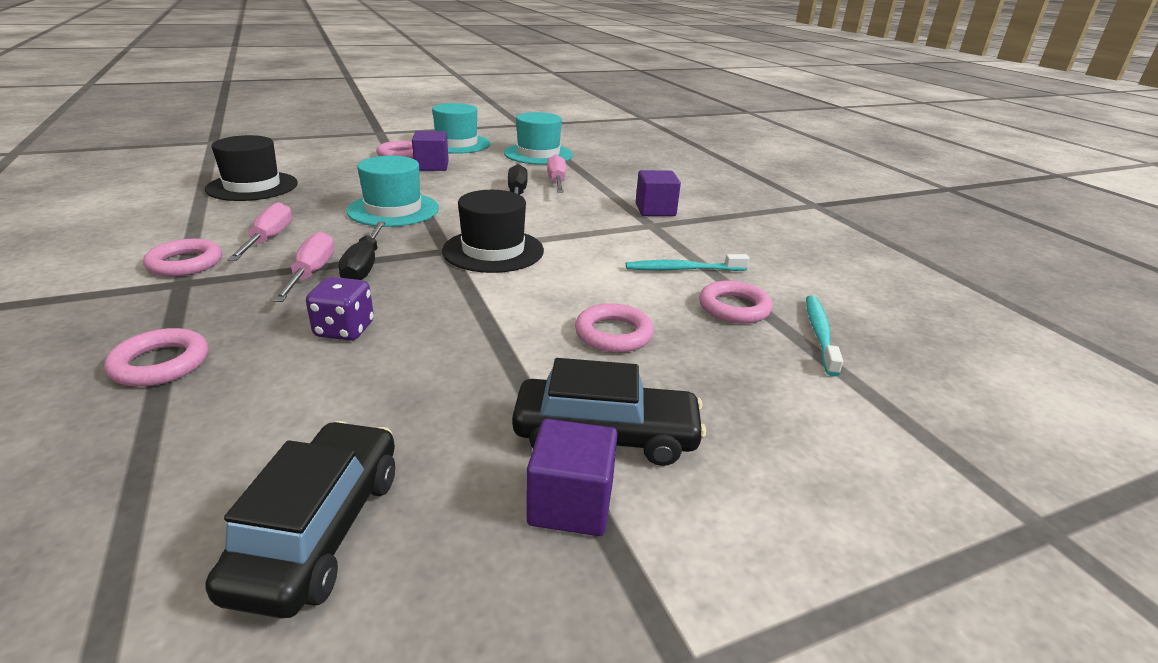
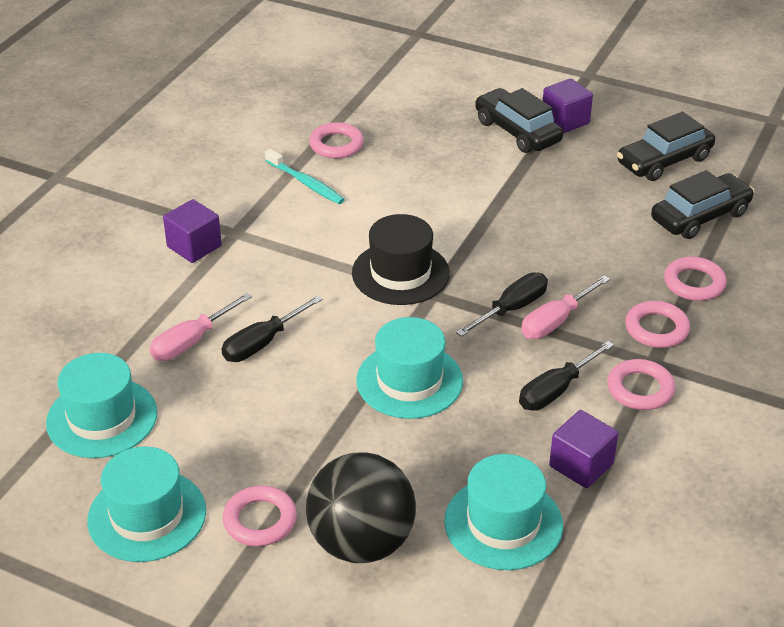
camera: 130 degrees left, 10 degrees up
(188, 457) = (700, 216): none -> black car
(252, 186) = (503, 523): black hat -> turquoise hat
(269, 239) = (556, 390): pink screwdriver -> black screwdriver
(334, 163) = (361, 542): none -> black ball
(344, 330) = (577, 253): purple dice -> none
(432, 166) = (263, 460): purple cube -> purple cube (581, 465)
(613, 334) = (433, 168): pink ring -> pink ring (656, 329)
(819, 334) = (328, 110): turquoise toothbrush -> none

